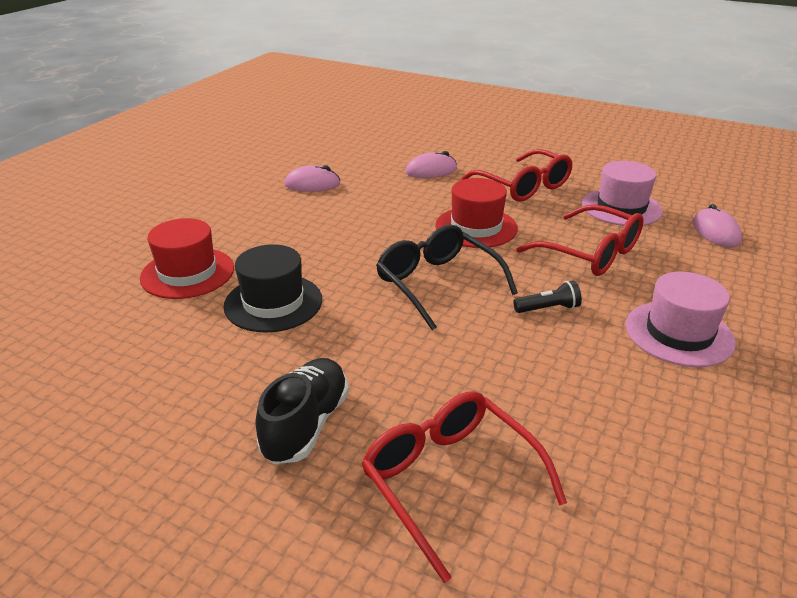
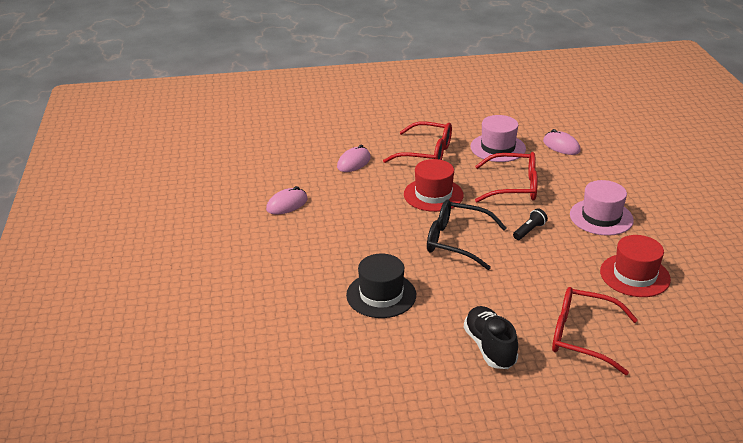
camera: 35 degrees left, 0 degrees up
(187, 273) = (299, 302): red hat -> red hat (634, 275)

